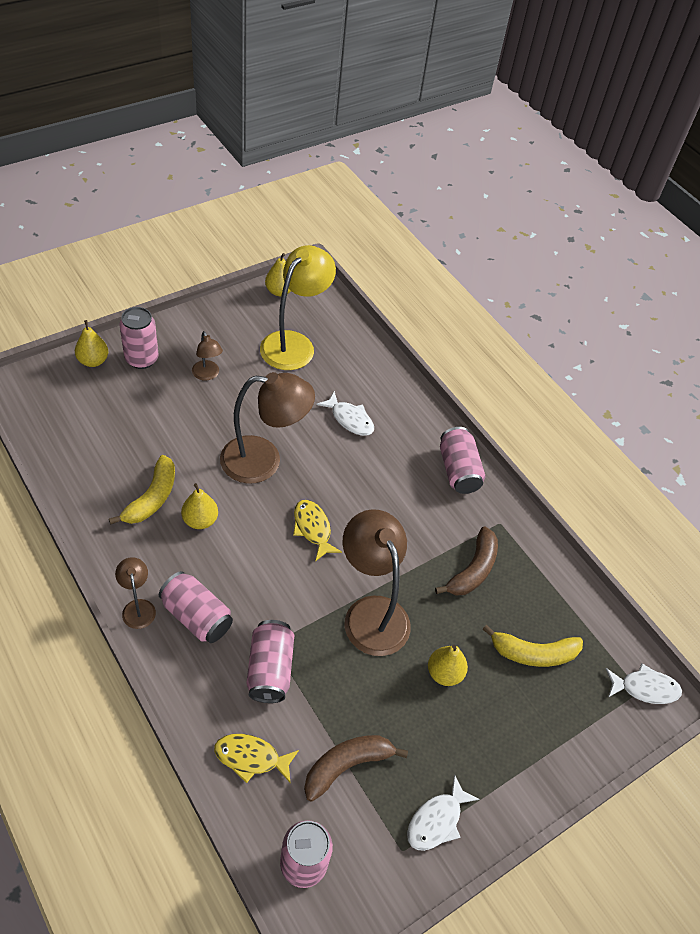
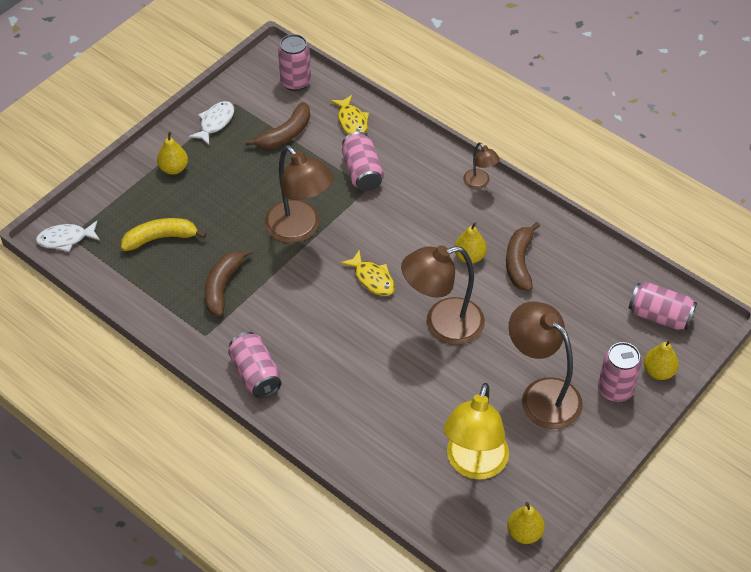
camera: 170 degrees right, 0 degrees up
(152, 498) = (519, 262): yellow banana -> brown banana
(196, 616) = (433, 189): pink can -> pink can (659, 316)
(207, 375) = (541, 395): brown lamp -> brown lamp, size x2.05
(251, 758) = (352, 121): yellow fish -> yellow fish turned 75 degrees clockwise
(350, 419) = (379, 393): white fish -> none
(444, 673) = (230, 205): yellow pear -> yellow pear (174, 168)

